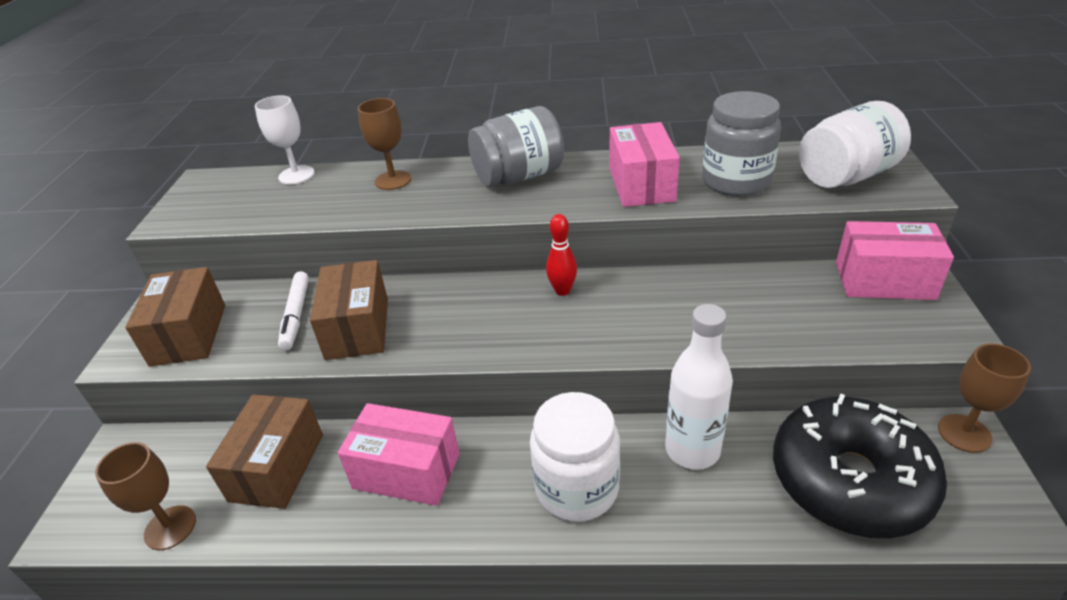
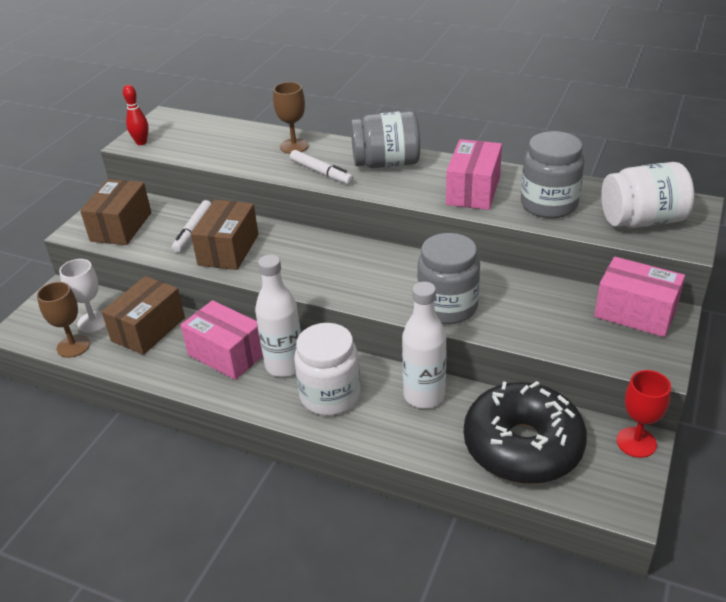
camera: 20 degrees right, 0 degrees up
(296, 175) = (229, 127): white goblet -> white goblet (93, 322)
(446, 203) = (321, 172): none -> white marker
(493, 463) = (284, 365): none -> white bottle
(562, 291) = (383, 259): red bowling pin -> red bowling pin (141, 142)
(679, 330) = (447, 307): none -> grey jar
(964, 433) = (636, 442): brown goblet -> red goblet

